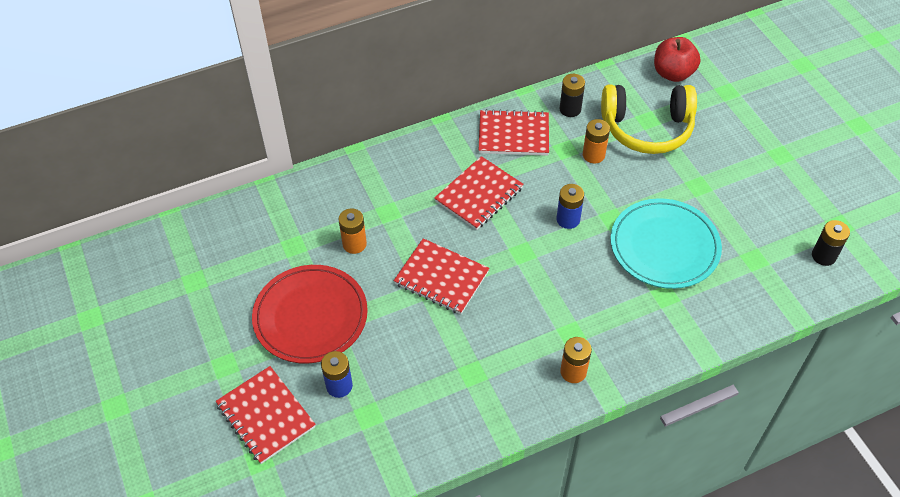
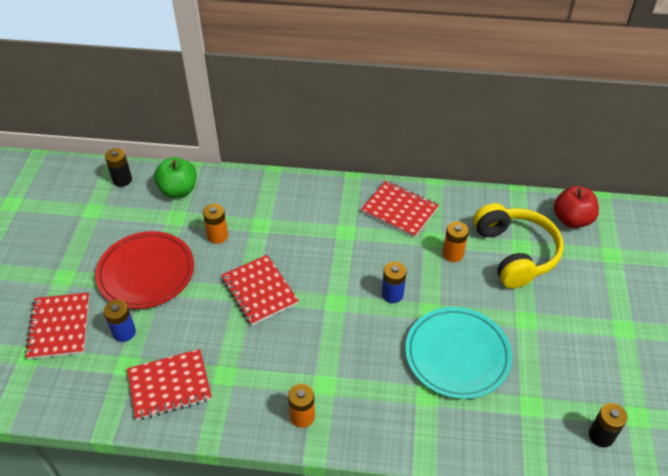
camera: 30 degrees right, 5 degrees down
(272, 216) = (178, 190): none -> green apple
(479, 195) = (337, 243): red notebook -> red notebook (169, 386)
(570, 109) = (460, 210): black battery -> black battery (122, 180)
(647, 128) = (515, 253): yellow headphones -> yellow headphones turned 135 degrees counterclockwise

